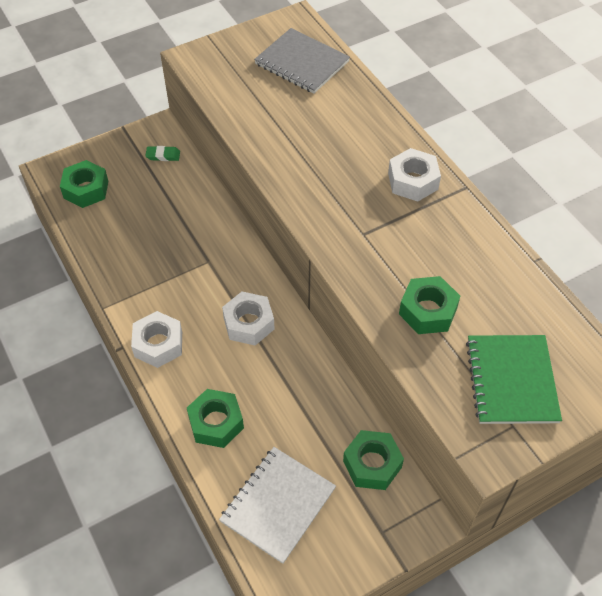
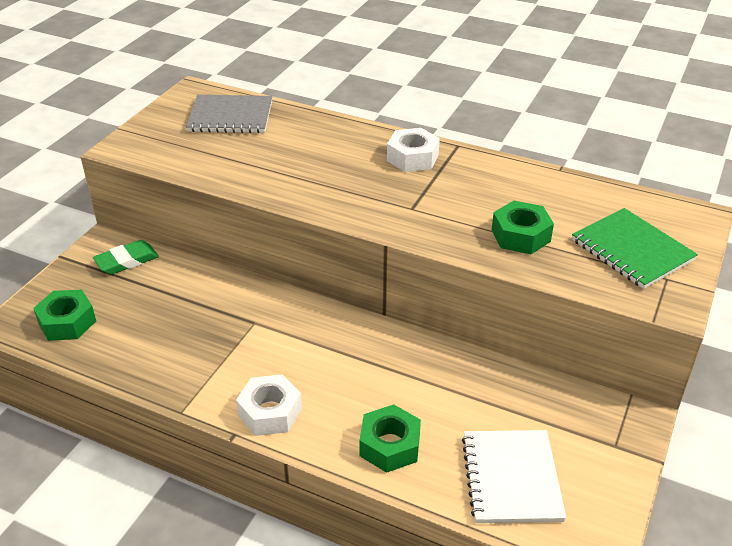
camera: 35 degrees left, 15 degrees down
(163, 155) = (127, 261): green eraser -> green eraser, size x1.57
(248, 323) = (341, 352): white nut -> none
(372, 464) = (555, 400): green nut -> none

